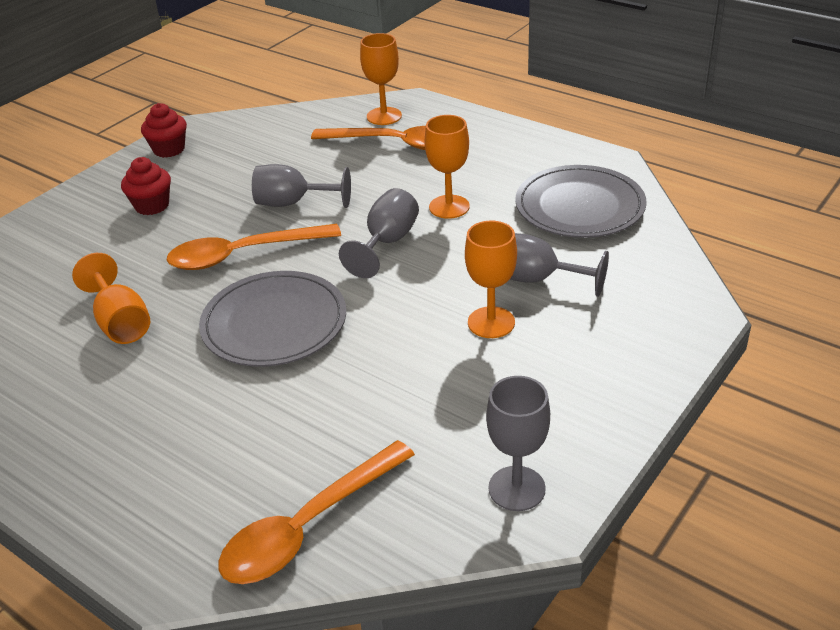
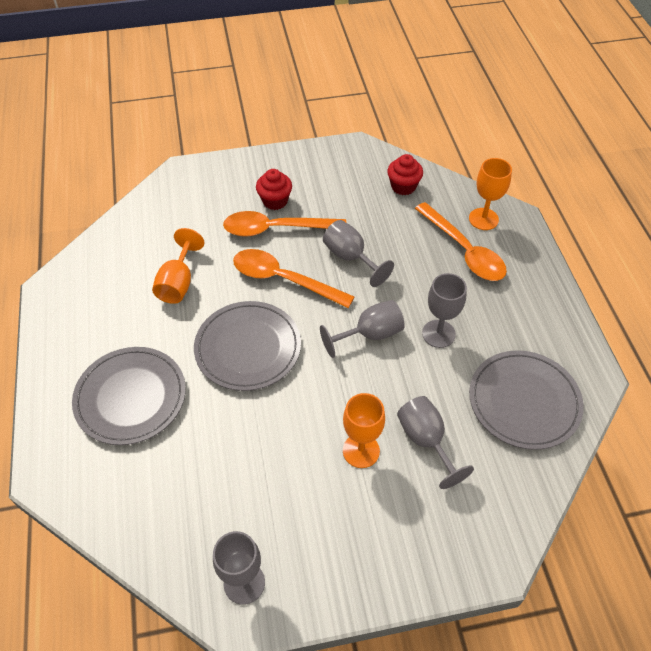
camera: 40 degrees right, 15 degrees up
(169, 149) = (327, 158): red cupcake -> red cupcake (403, 186)
(189, 442) = (130, 397): none -> grey plate
(307, 527) = (126, 505): orange spoon -> orange spoon (275, 229)
(449, 207) = (438, 334): orange goblet -> grey goblet

